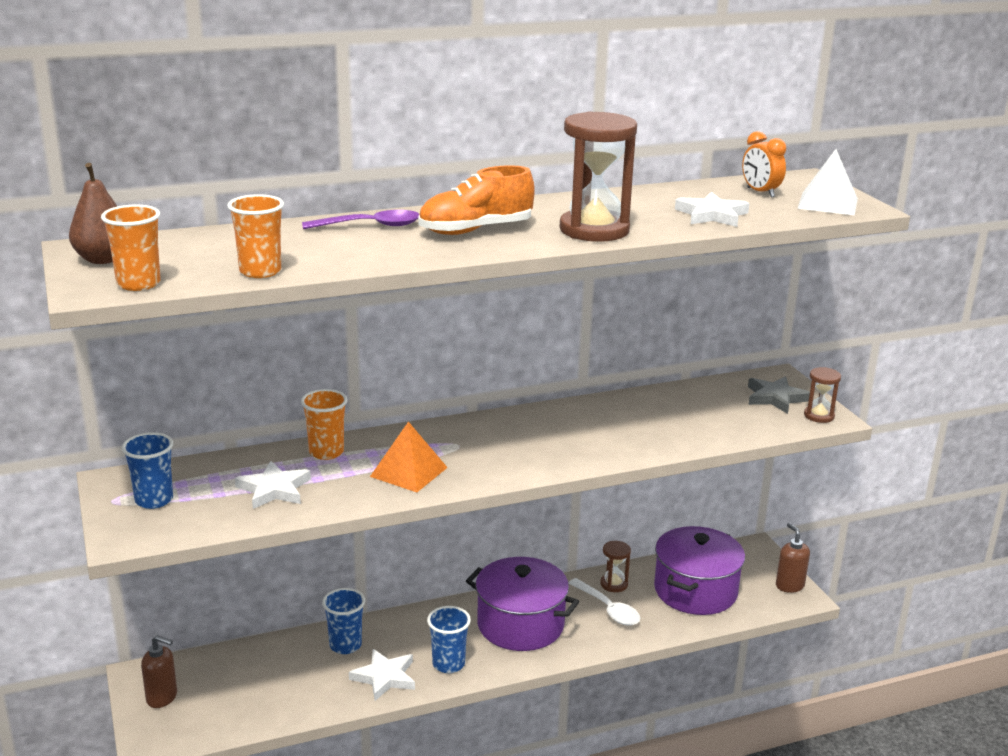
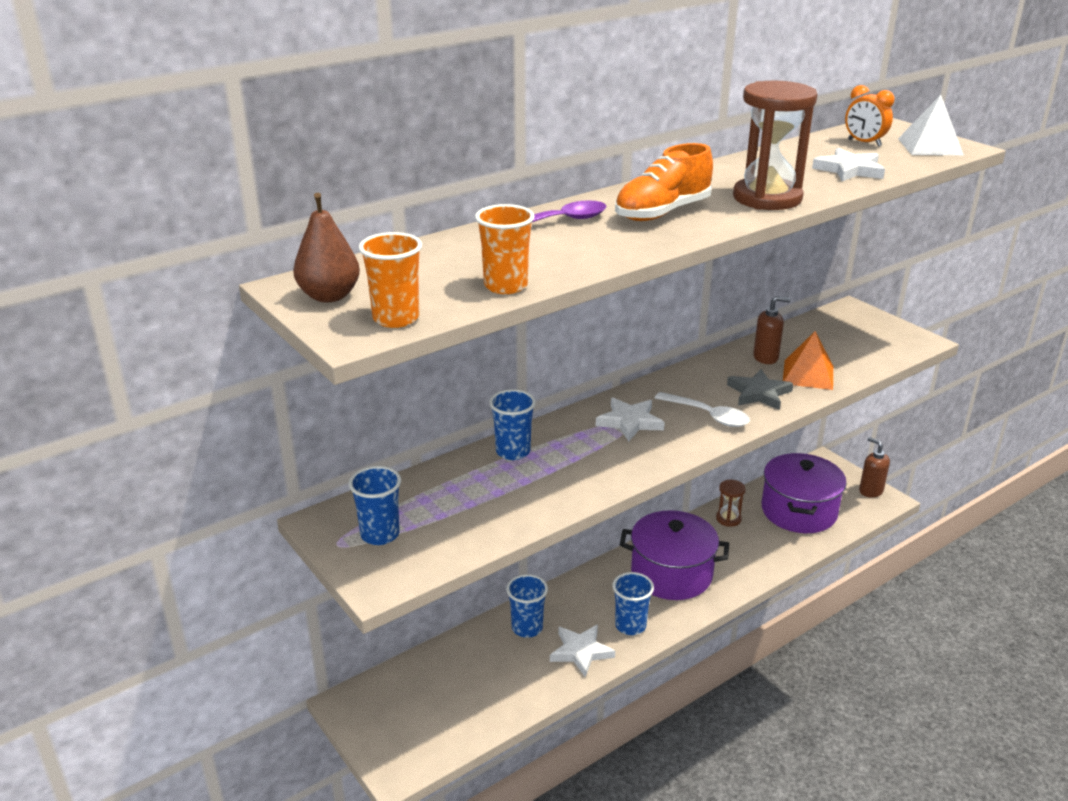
camera: 15 degrees left, 5 degrees up
(162, 697) = (382, 721): brown soap dispenser -> brown soap dispenser (766, 357)
(274, 489) = (491, 500): white star -> white star (630, 422)
(326, 452) = (513, 451): orange cup -> blue cup
(408, 472) = (604, 458): orange pyramid -> orange pyramid (808, 374)
(608, 609) = (737, 543): white spoon -> white spoon (708, 415)
(775, 398) = (863, 329): grey star -> grey star (759, 393)
(819, 416) = (910, 340): brown hourglass -> none

